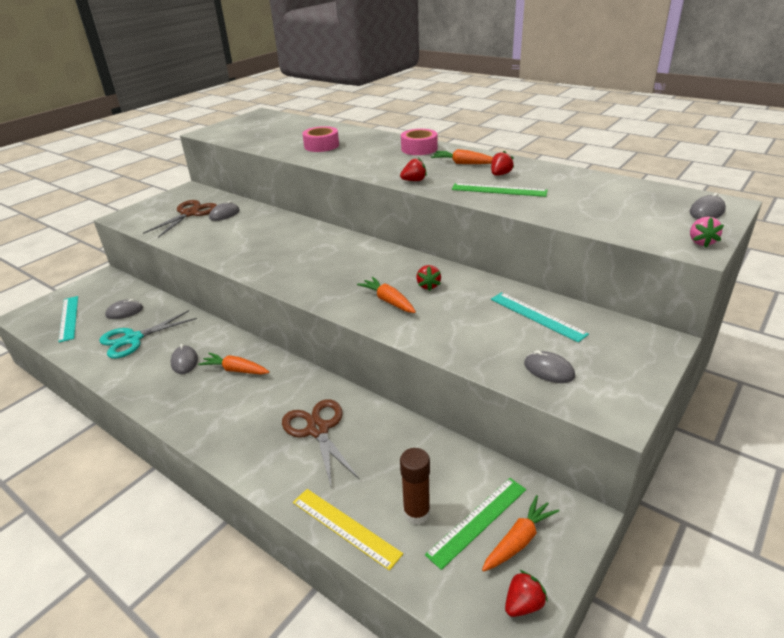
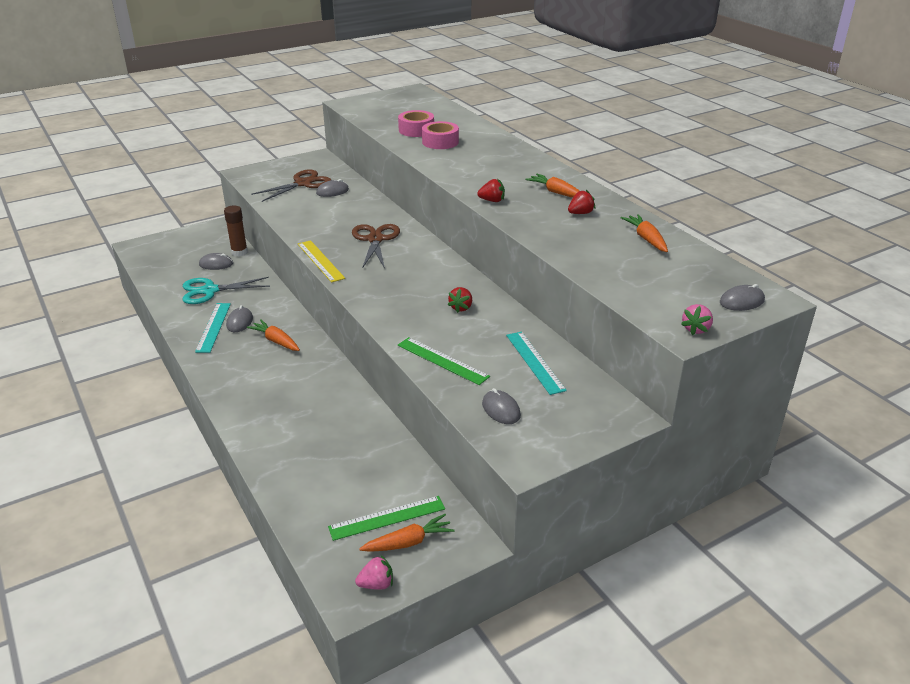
camera: 20 degrees right, 0 degrees up
(69, 318) = (169, 258): turquoise ruler -> turquoise ruler (213, 327)
(318, 430) = (310, 410): brown scissors -> brown scissors (375, 239)
(345, 527) = (283, 488): yellow ruler -> yellow ruler (320, 261)
(388, 301) = (414, 312): orange carrot -> orange carrot (646, 239)
(416, 513) = (344, 496): brown glue stick -> brown glue stick (239, 252)
(419, 149) = (530, 166): pink tape -> pink tape (416, 130)
(499, 190) = (561, 229): green ruler -> green ruler (442, 360)
(523, 604) = (376, 584): red strawberry -> pink strawberry

